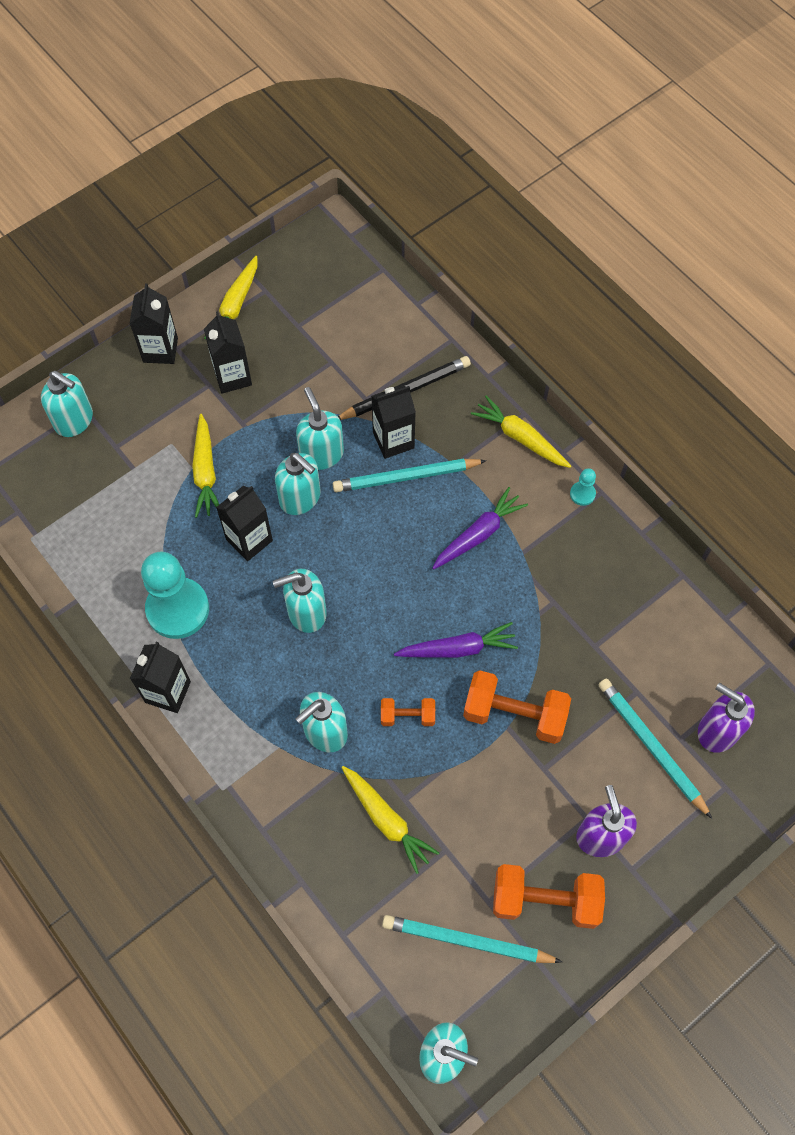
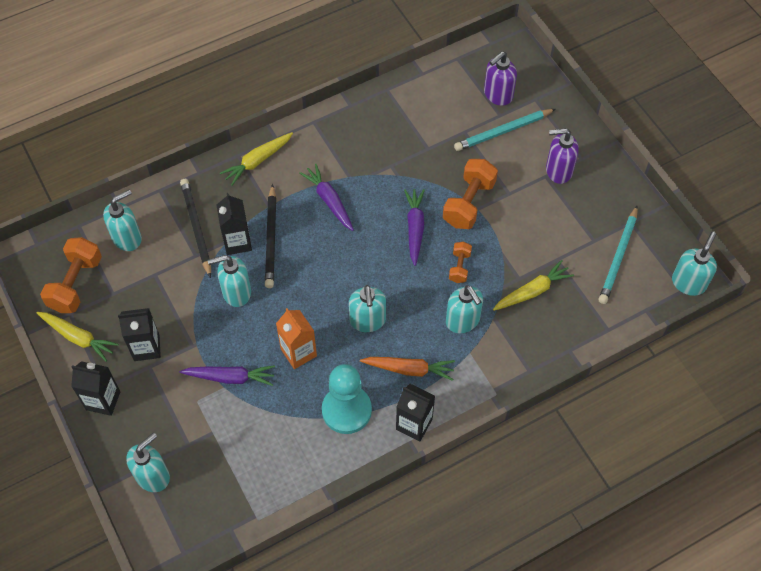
camera: 80 degrees left, 5 degrees down
(205, 472) = (230, 377): yellow carrot -> purple carrot
(243, 674) = (409, 369): none -> orange carrot
(249, 540) = (298, 352): black carton -> orange carton
(300, 498) = (271, 312): turquoise soap dispenser -> turquoise soap dispenser (127, 238)
(406, 477) = (271, 239): turquoise pencil -> black pencil
(545, 900) = (596, 209): orange dumbbell -> orange dumbbell (76, 284)
(582, 494) = (312, 133): turquoise pawn -> none

